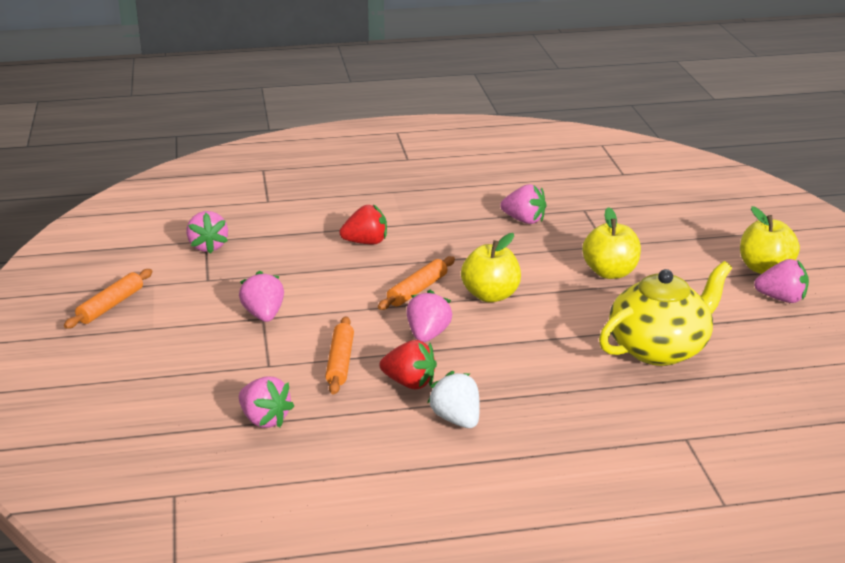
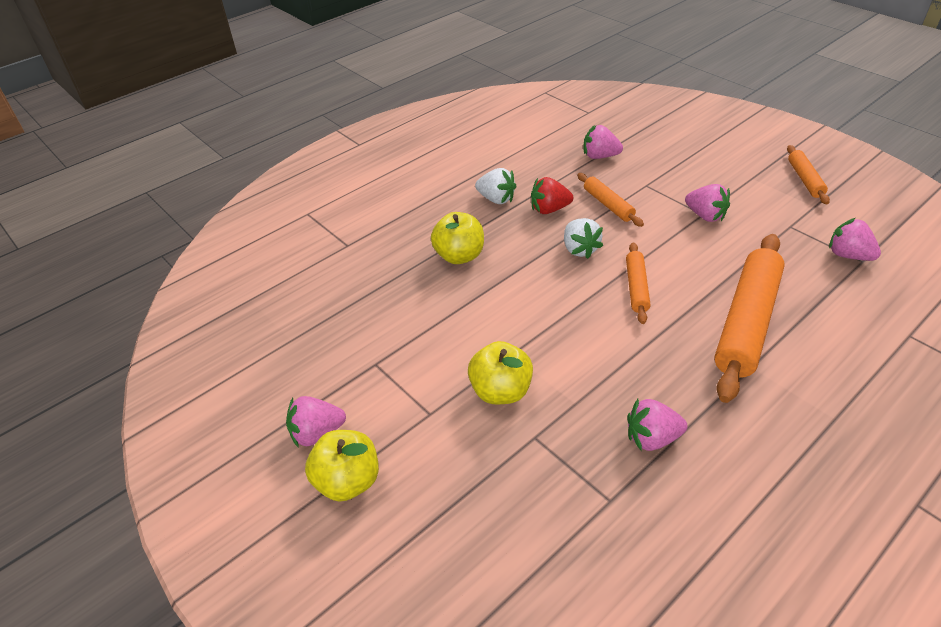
camera: 150 degrees right, 15 degrees up
(366, 242) = (746, 322): red strawberry -> orange rolling pin
(427, 335) = (579, 249): pink strawberry -> white strawberry
(490, 295) = (576, 309): yellow apple -> yellow apple (459, 256)
(659, 349) = (402, 313): yellow teapot -> none

